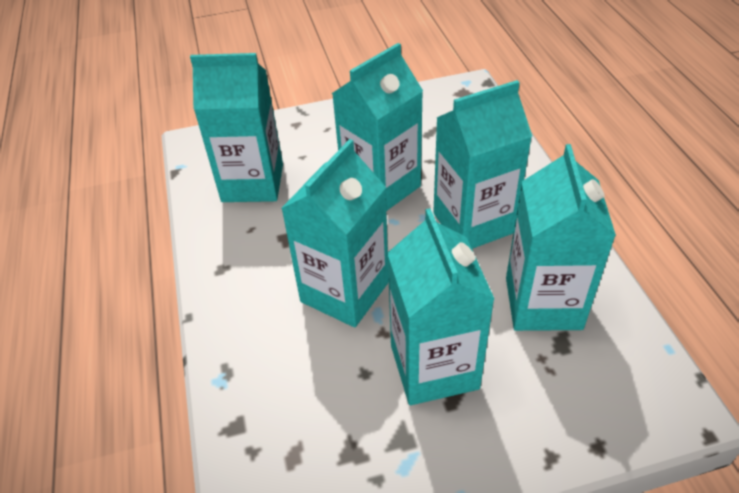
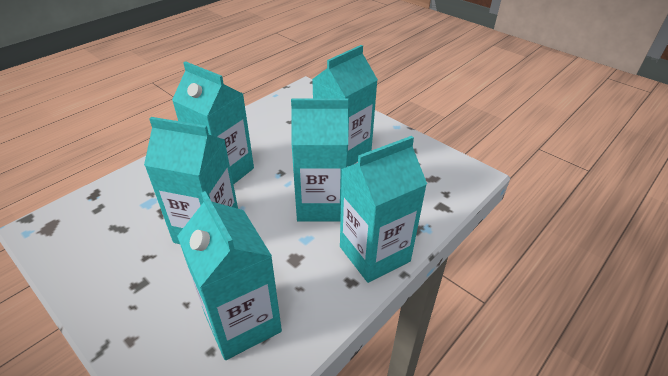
camera: 125 degrees left, 5 degrees down
(543, 303) = (273, 131): turquoise carton -> turquoise carton (374, 254)

